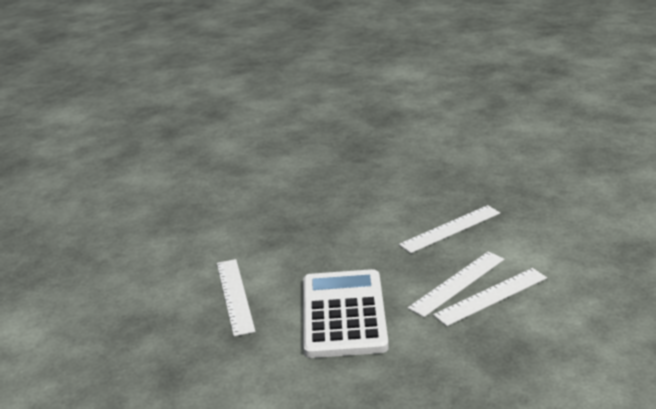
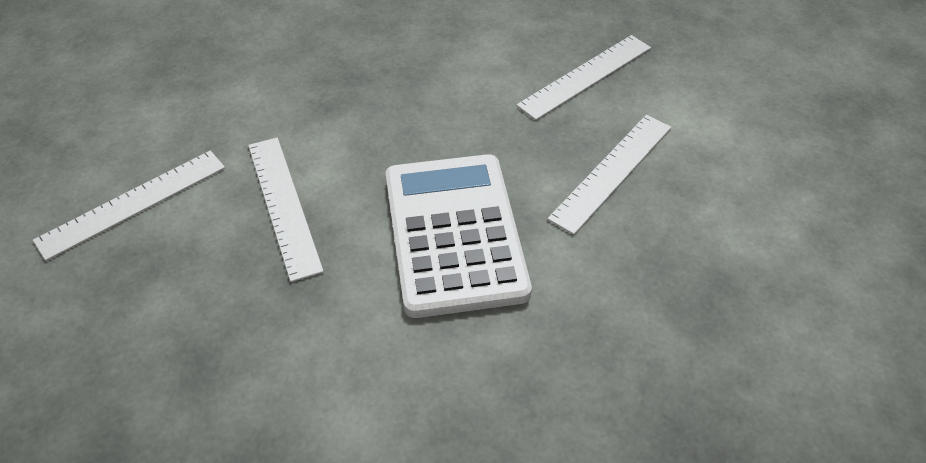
camera: 10 degrees left, 20 degrees up
(491, 296) = (664, 193): white ruler -> white ruler (133, 203)

